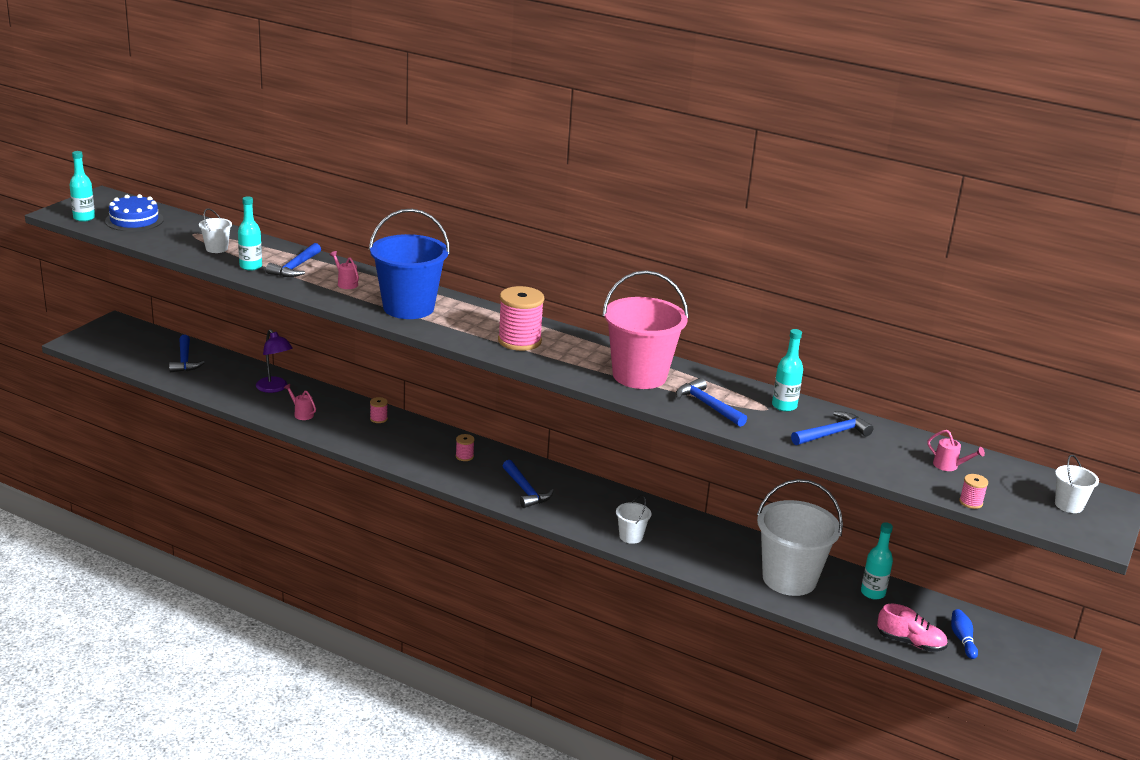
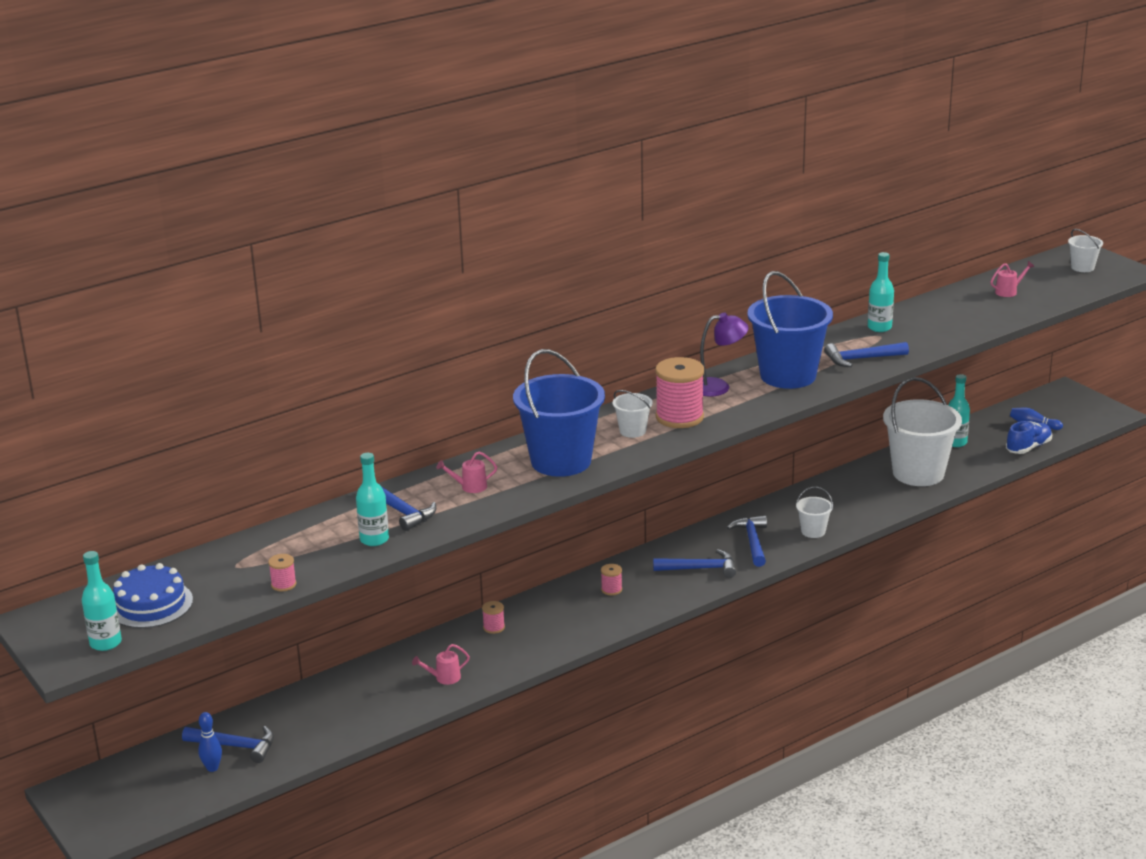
camera: 60 degrees left, 0 degrees up
(158, 359) = (212, 768): none -> blue bowling pin
(216, 248) = (300, 555): white bucket -> white bucket (632, 431)
(274, 388) = (366, 687): purple lamp -> purple lamp (718, 387)
(639, 375) = (788, 375): pink bucket -> blue bucket
(832, 433) = (937, 320): blue hammer -> blue hammer (752, 542)
(910, 642) = (1028, 447): pink shoe -> blue shoe
(970, 502) = (1066, 299): pink spool -> pink spool (283, 584)

